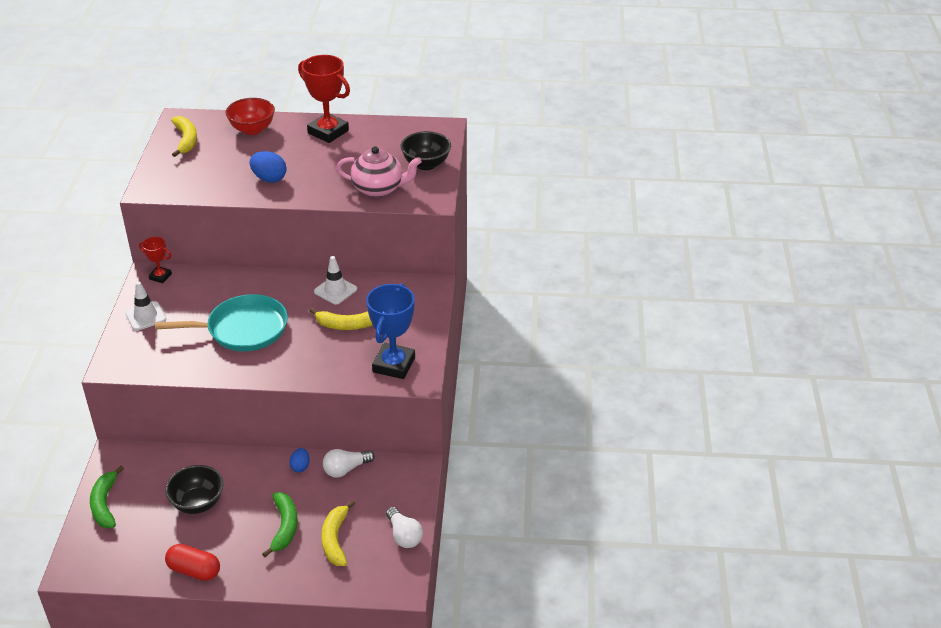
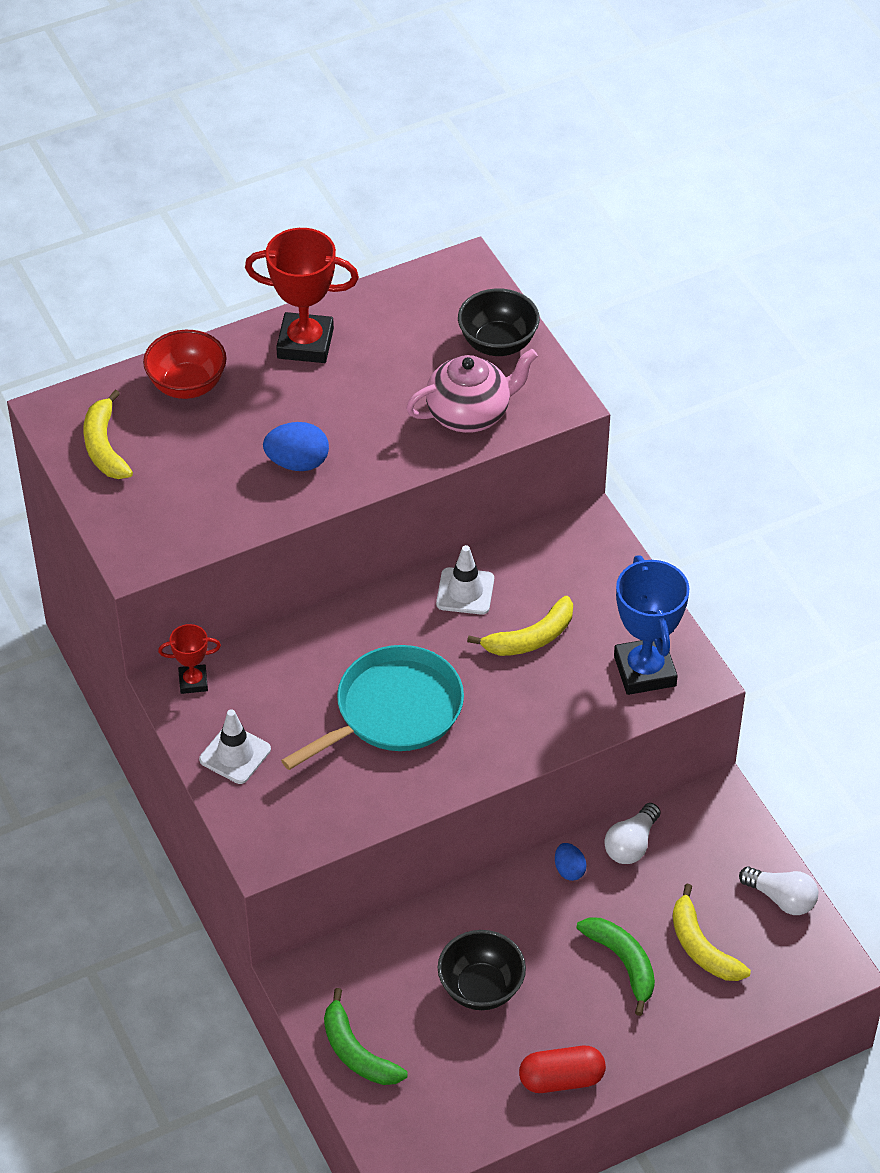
camera: 30 degrees left, 10 degrees up
(186, 140) = (104, 446): yellow banana -> yellow banana turned 150 degrees counterclockwise

